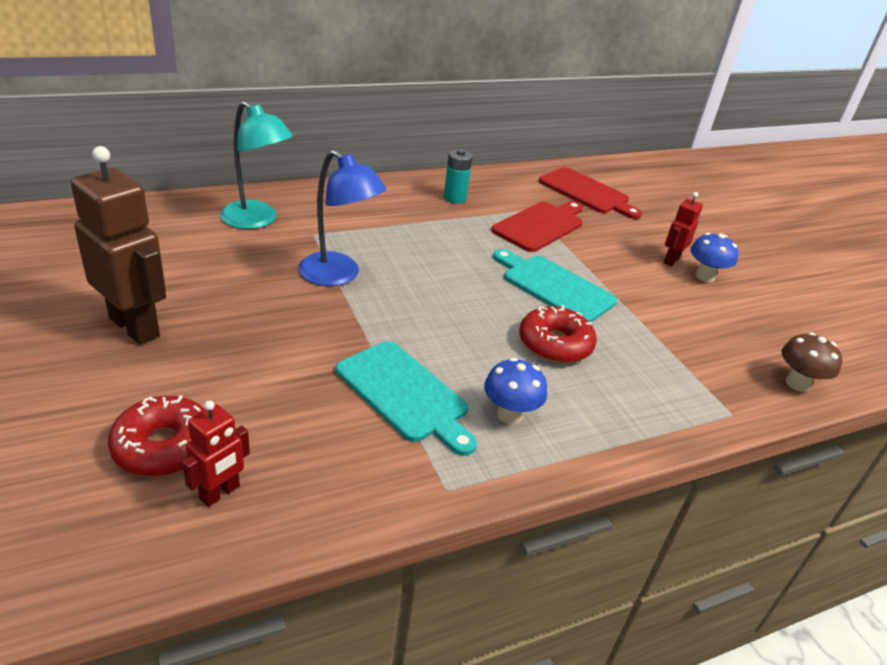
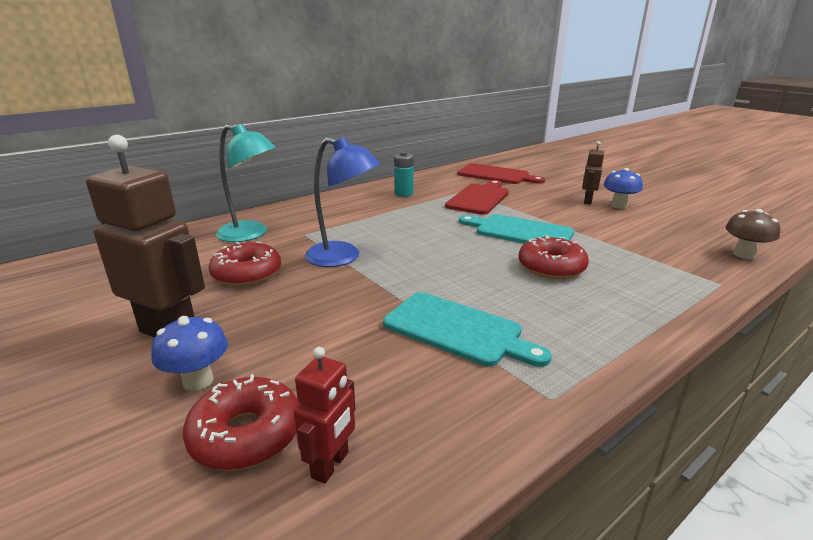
camera: 10 degrees left, 10 degrees down
(232, 273) = (247, 274): none -> red donut
(509, 415) = (557, 324): blue mushroom -> blue mushroom (198, 381)
(671, 260) = (587, 201): red robot -> brown robot

